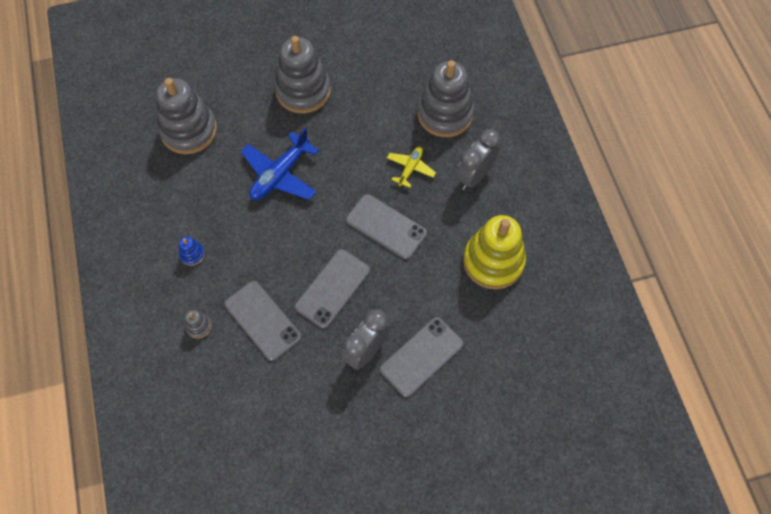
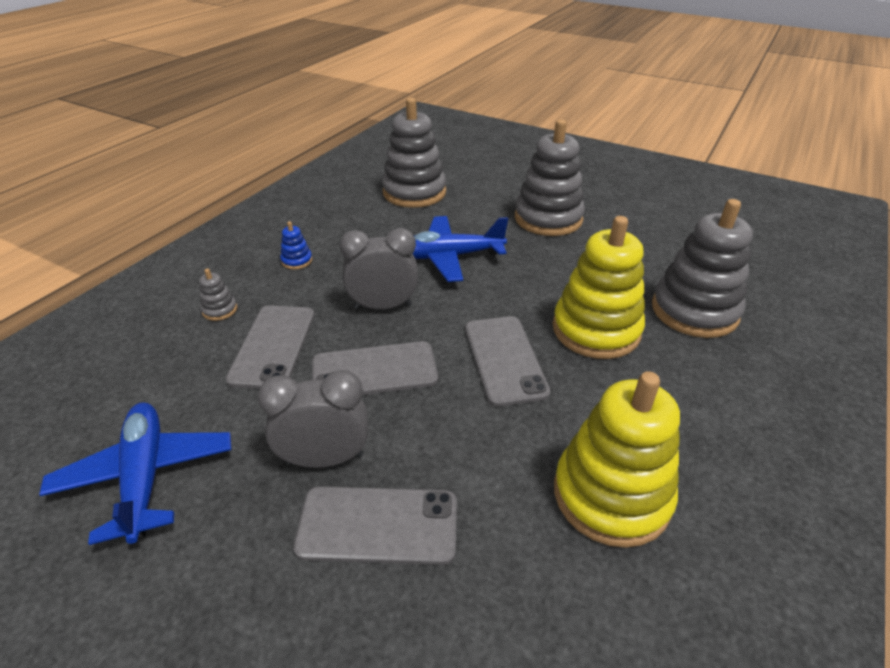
camera: 45 degrees right, 25 degrees down
(300, 431) = (145, 476): none -> blue plane
(410, 168) = (596, 330): yellow plane -> yellow stacking toy
(474, 176) = (677, 386): grey clock -> grey clock (383, 306)

